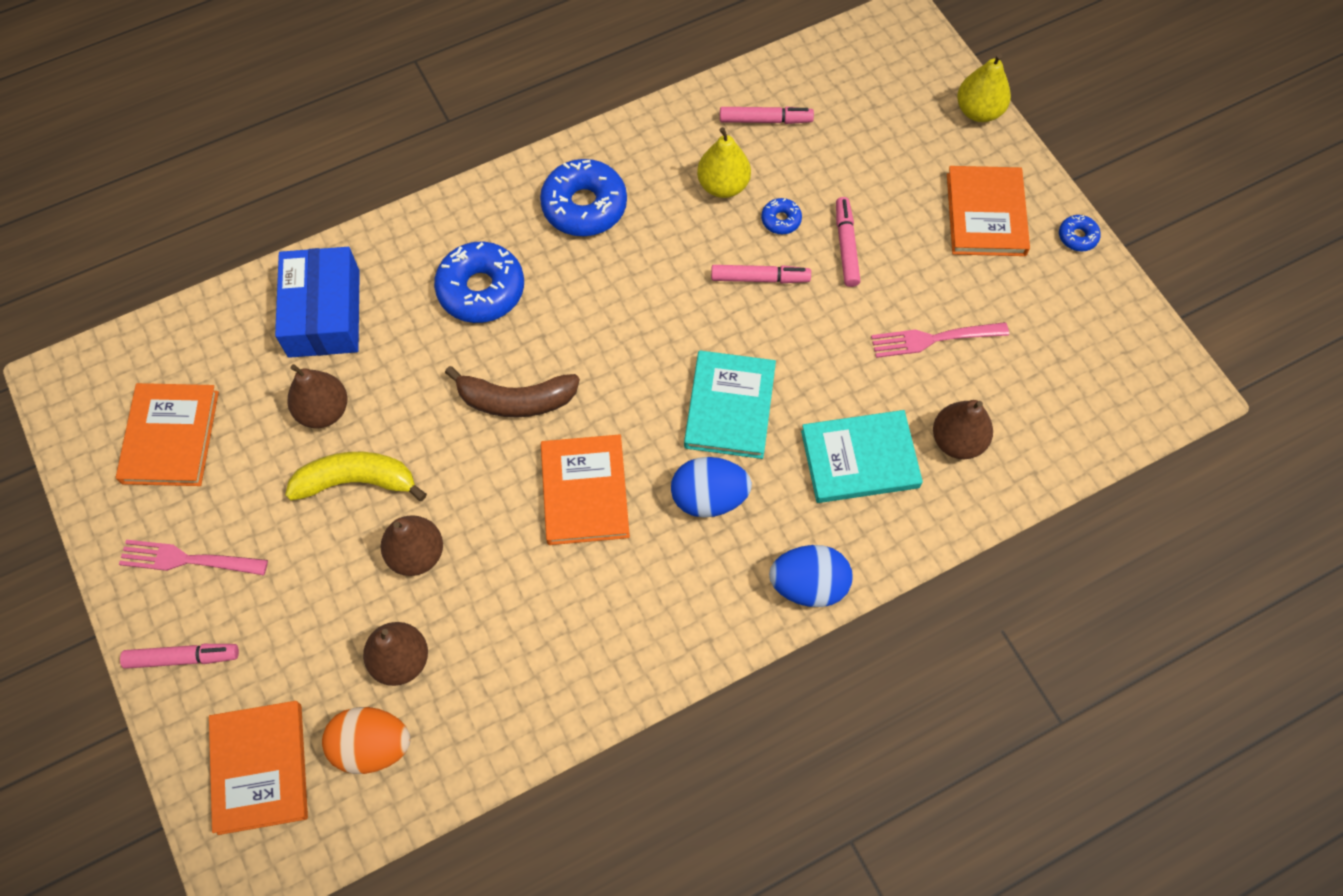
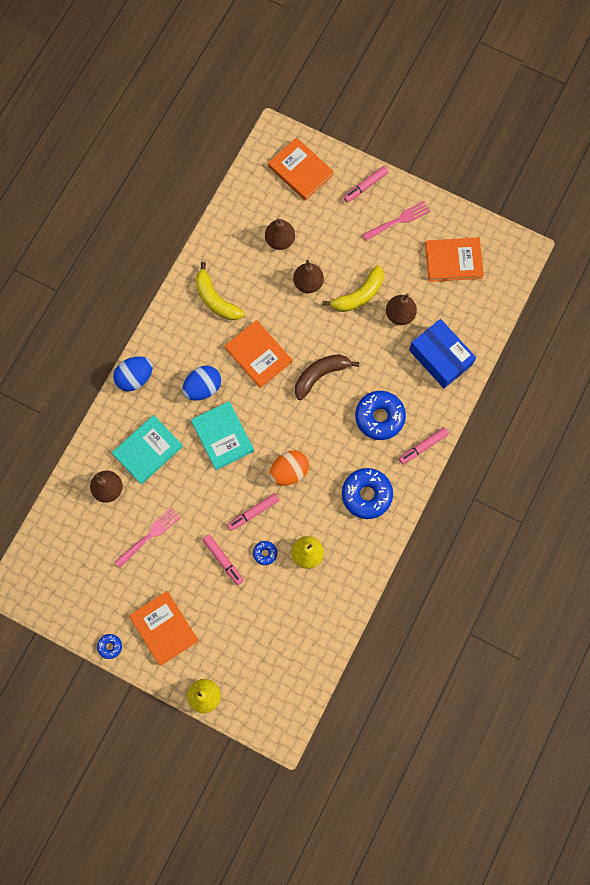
camera: 145 degrees right, 10 degrees up
(171, 437) = (453, 261): orange book -> orange book turned 60 degrees counterclockwise
(372, 746) = (265, 204): orange egg -> orange egg (289, 471)
(585, 629) = (215, 299): none -> yellow banana
(765, 120) = (313, 610): pink marker -> pink marker (423, 447)

